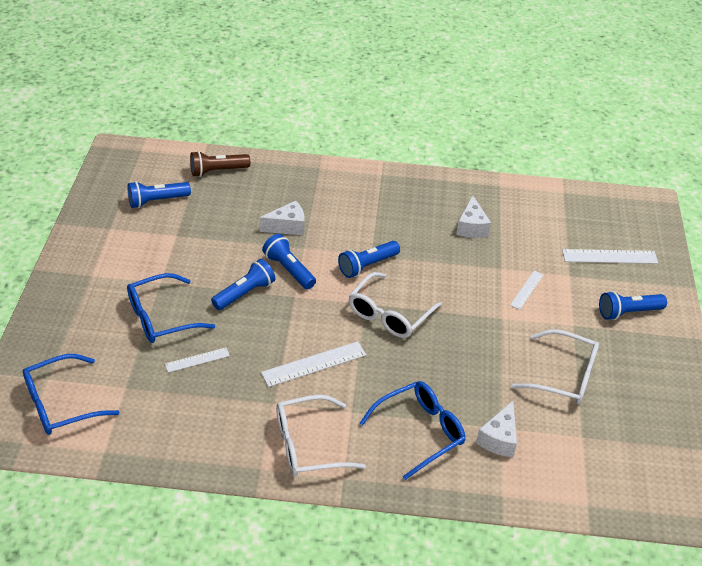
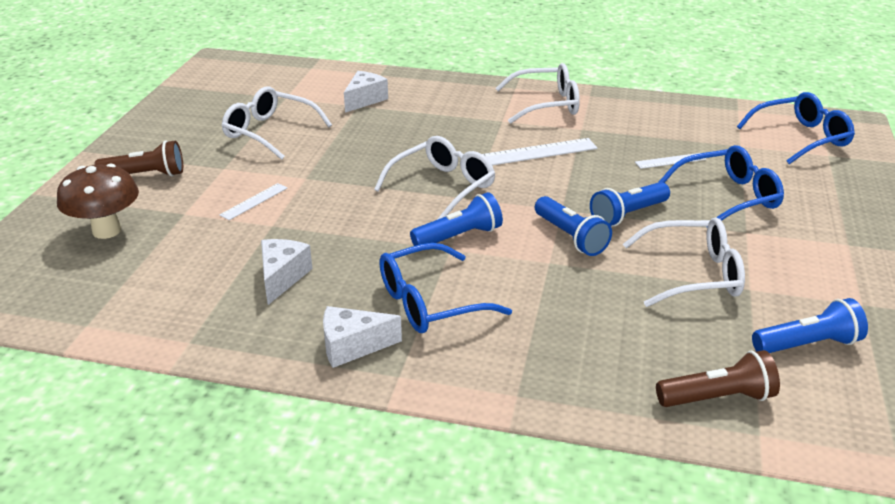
camera: 170 degrees left, 10 degrees down
(209, 244) = (693, 274): none -> white glasses
(287, 226) = (575, 292): white cheese -> white cheese (352, 346)
(420, 431) = (438, 107): blue glasses -> blue glasses (430, 302)
(609, 256) = (107, 231): white ruler -> brown mushroom
(628, 312) = (146, 175): blue flashlight -> brown flashlight

